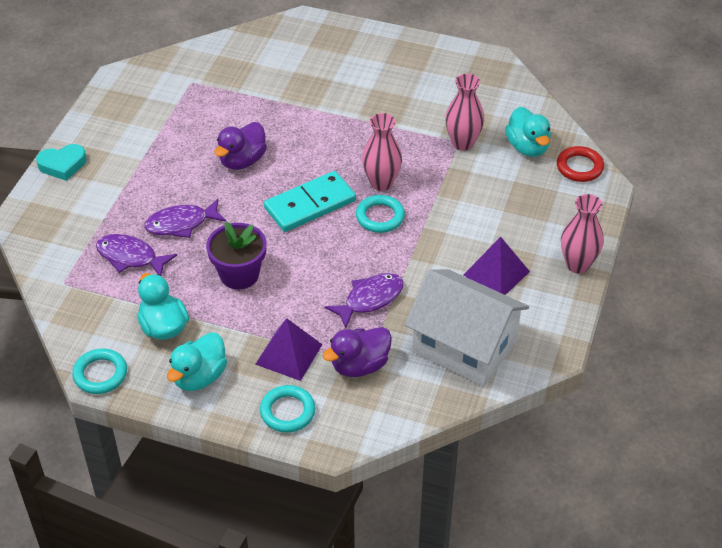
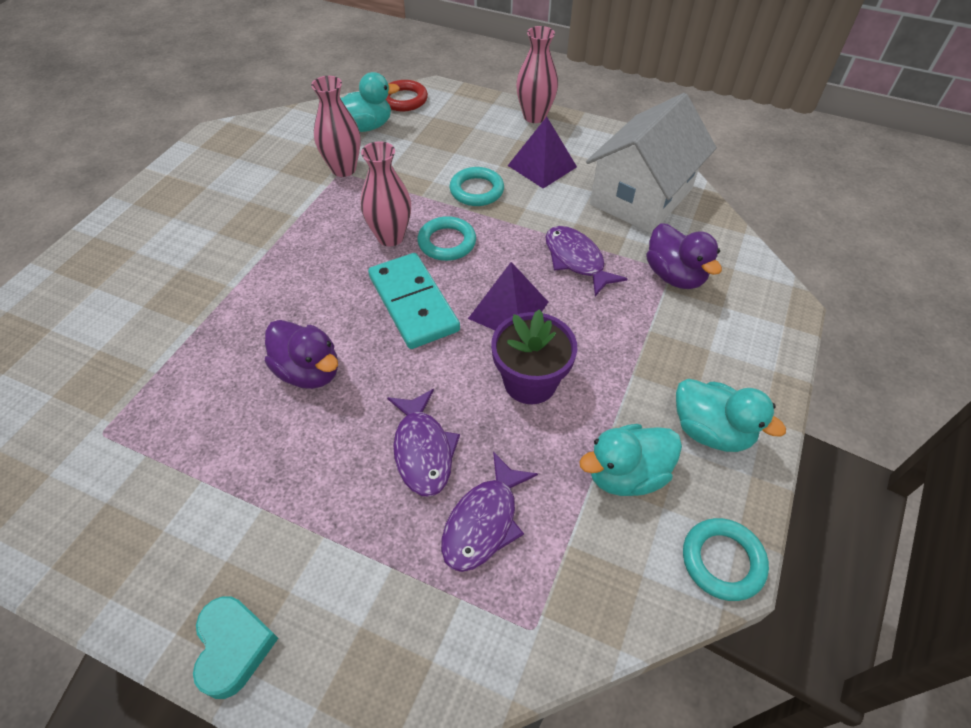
camera: 85 degrees left, 5 degrees up
(287, 411) = (751, 342): turquoise ring -> turquoise ring (476, 190)
(289, 354) = (663, 336): purple pyramid -> purple pyramid (508, 310)

